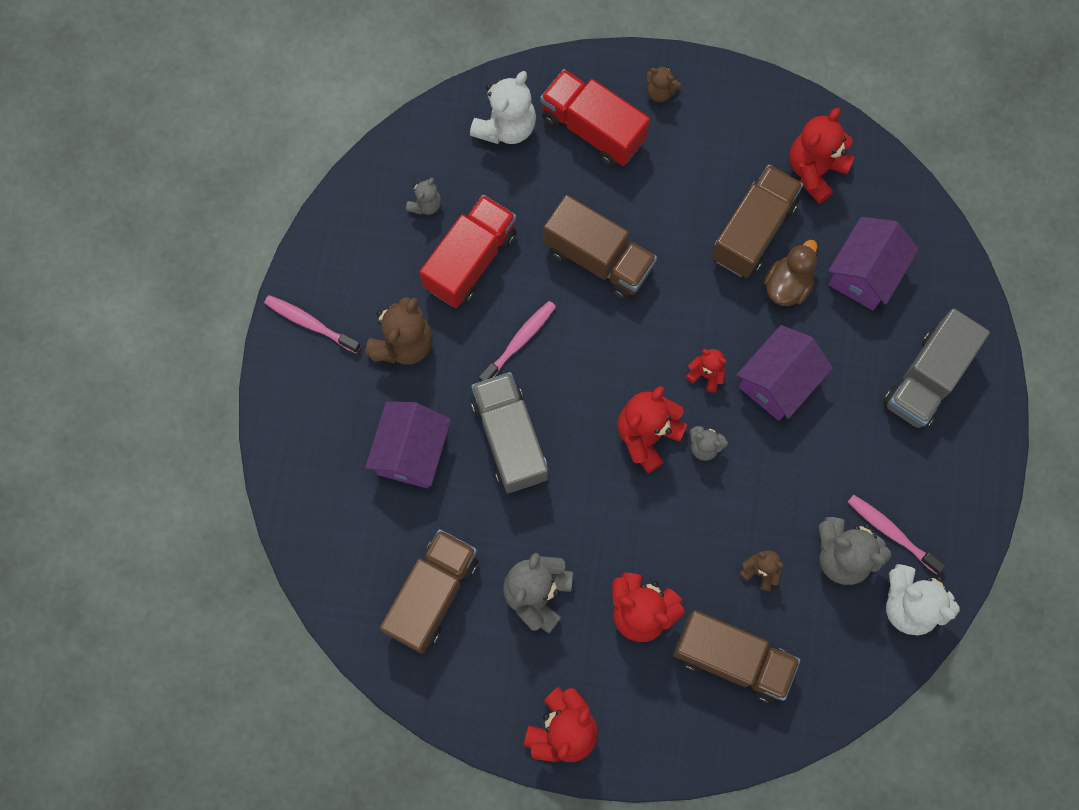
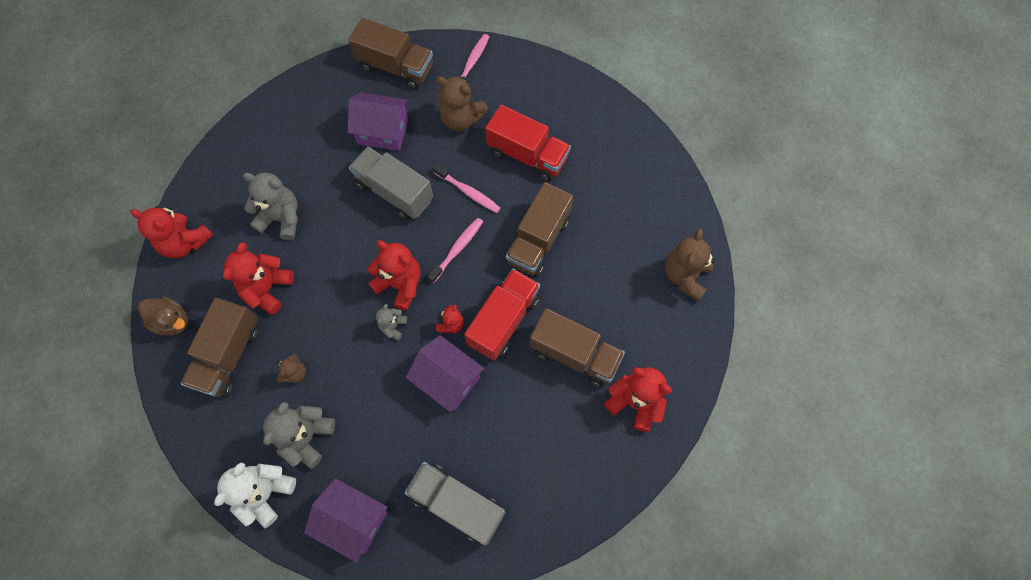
camera: 85 degrees right, 5 degrees down
(425, 205) = (567, 123): grey teddy bear -> none
(432, 595) = (283, 153): brown truck -> brown truck (396, 67)
(506, 127) = (636, 169): white teddy bear -> none
(509, 439) = (394, 192): grey truck -> grey truck turned 120 degrees counterclockwise
(593, 129) = (644, 229): red truck -> red truck (503, 320)
(660, 92) = (685, 276): brown teddy bear -> brown teddy bear, size x1.86
(787, 285) = (530, 383): brown duck -> brown duck (172, 321)
(864, 273) = (547, 447): purple house -> purple house (353, 520)
(891, 532) = (325, 476): pink toothbrush -> pink toothbrush (457, 249)

